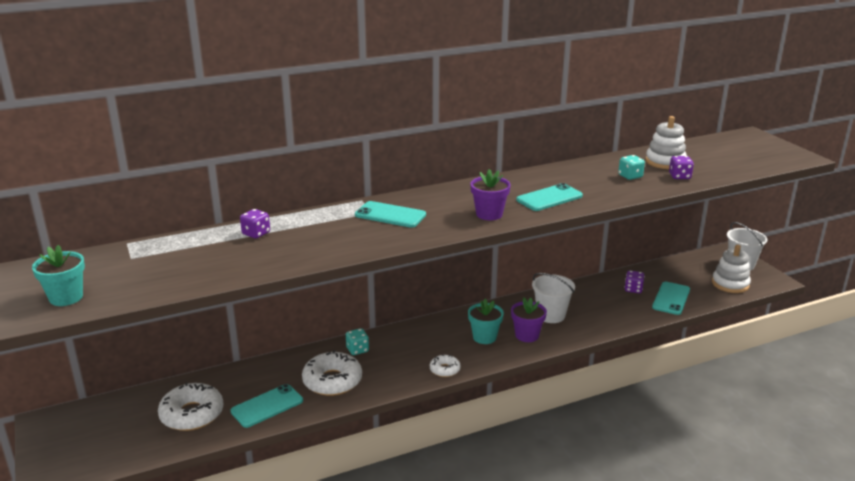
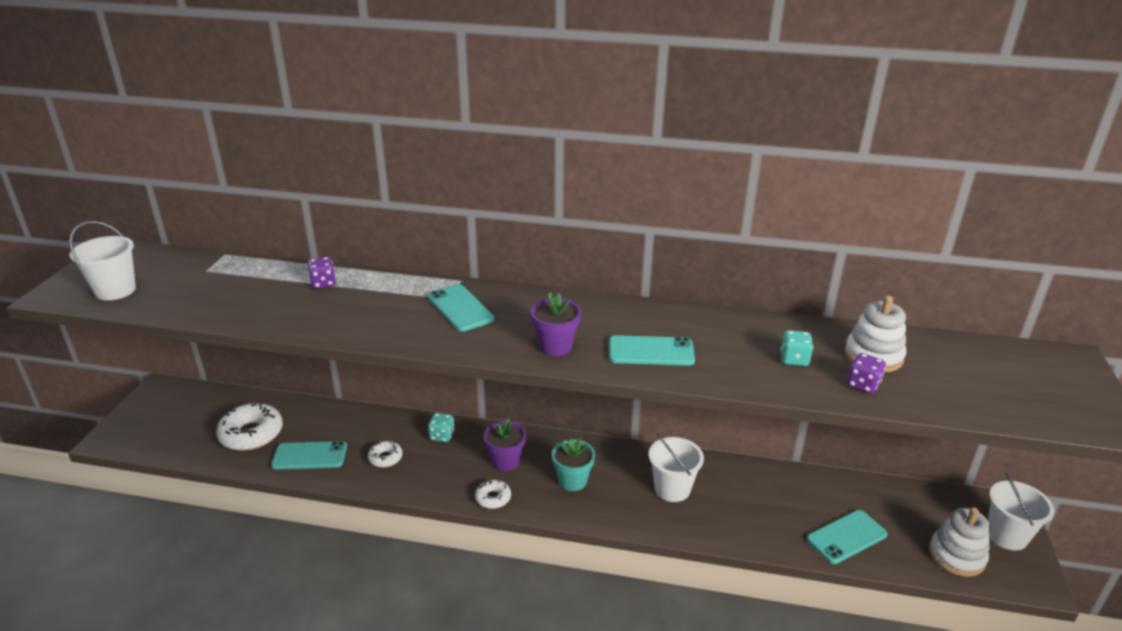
camera: 35 degrees right, 5 degrees up
(66, 297) = (115, 290): turquoise flower pot -> white bucket
(332, 381) = (385, 458): white donut -> white donut, size x0.53
(527, 335) = (618, 500): purple flower pot -> purple flower pot (505, 461)
(633, 289) = (810, 502): purple dice -> none

